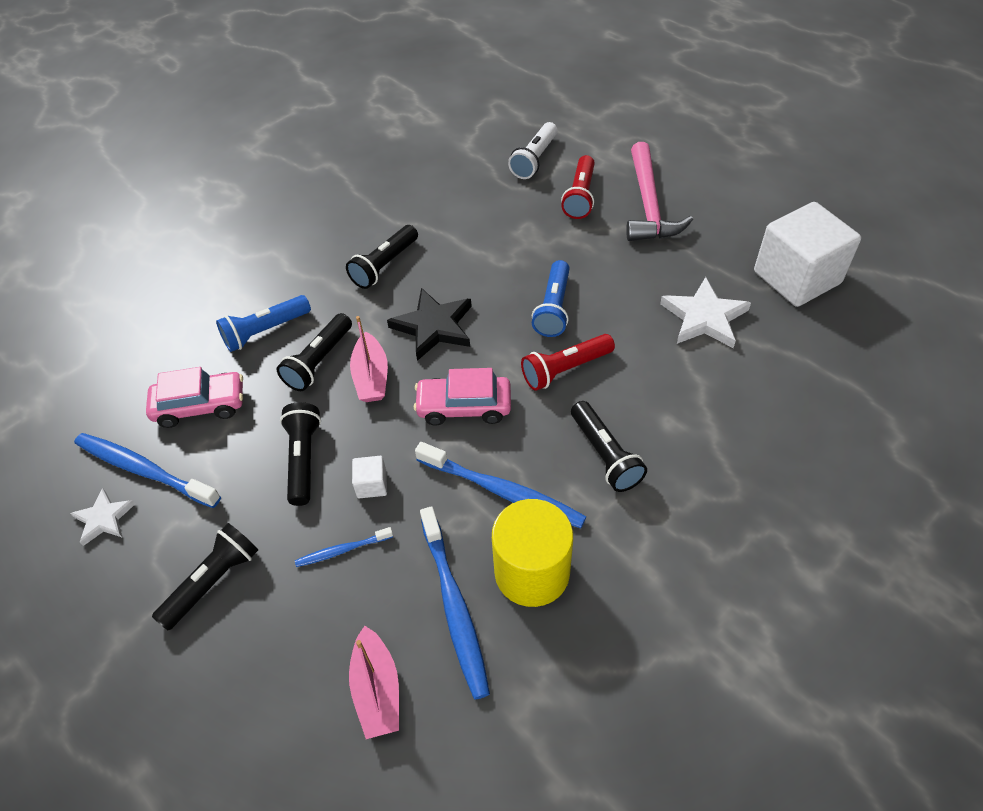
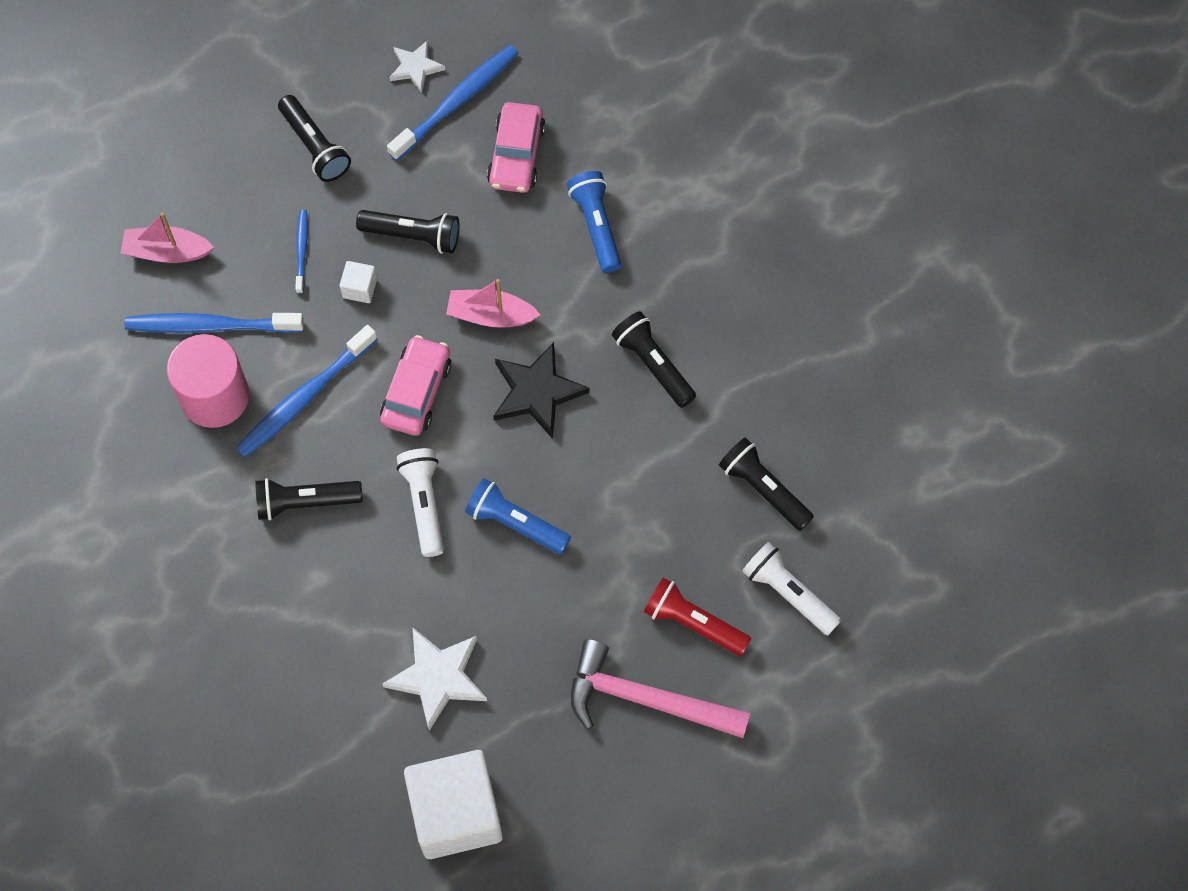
camera: 105 degrees right, 15 degrees up
(319, 361) = (532, 270): black flashlight -> black flashlight (763, 489)
(532, 572) = (215, 396): yellow cylinder -> pink cylinder
(565, 369) = (424, 504): red flashlight -> white flashlight

